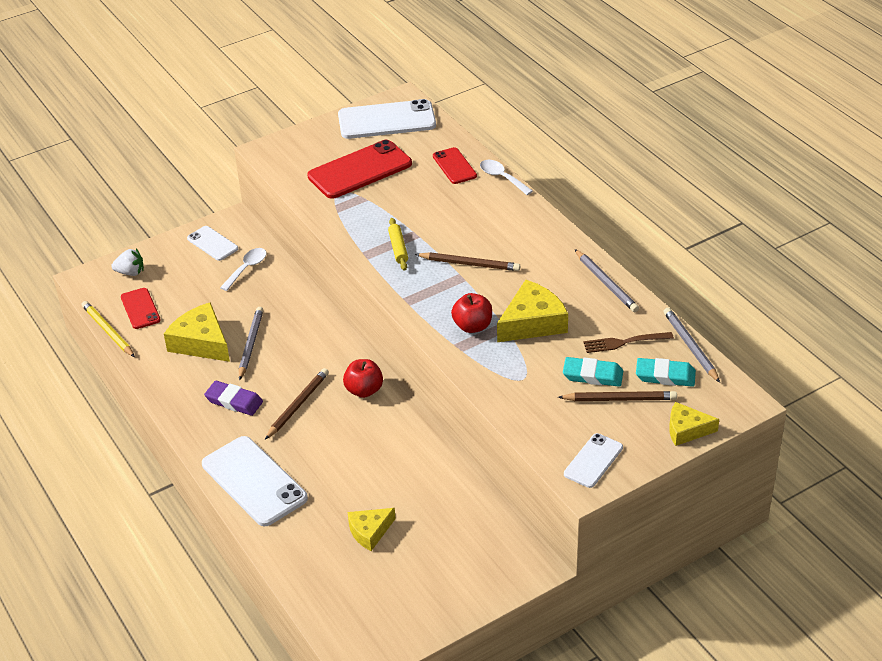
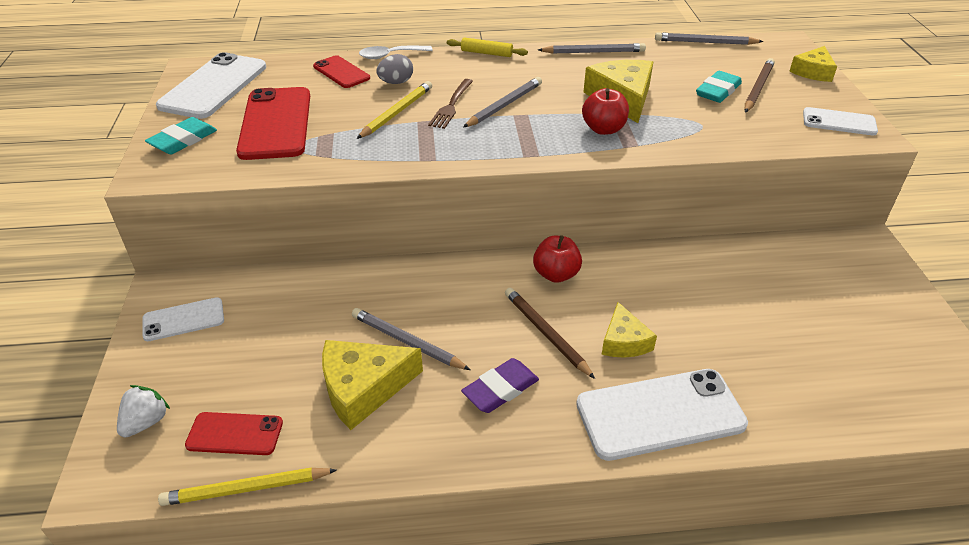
camera: 65 degrees left, 0 degrees up
(247, 269) = (265, 303): white spoon -> none
(369, 531) = (786, 338): yellow cheese -> yellow cheese (624, 341)
(398, 248) = (437, 137): yellow rolling pin -> yellow rolling pin (486, 53)
(417, 216) = (397, 112): none -> yellow pencil
(454, 166) = (341, 72): red phone -> red phone turned 45 degrees clockwise
(461, 198) = (396, 82): none -> grey egg
(470, 264) = (504, 105): brown pencil -> grey pencil
(593, 461) = (839, 122): white phone -> white phone turned 45 degrees counterclockwise
(624, 342) = (681, 66): brown fork -> brown fork (451, 105)
(665, 376) = (737, 61): turquoise eraser -> turquoise eraser (183, 140)

